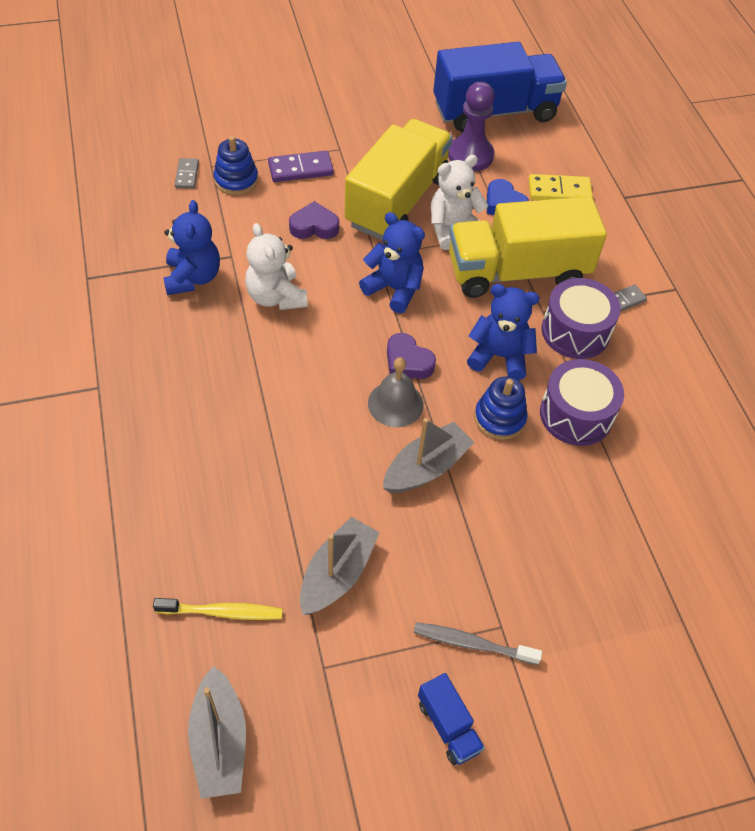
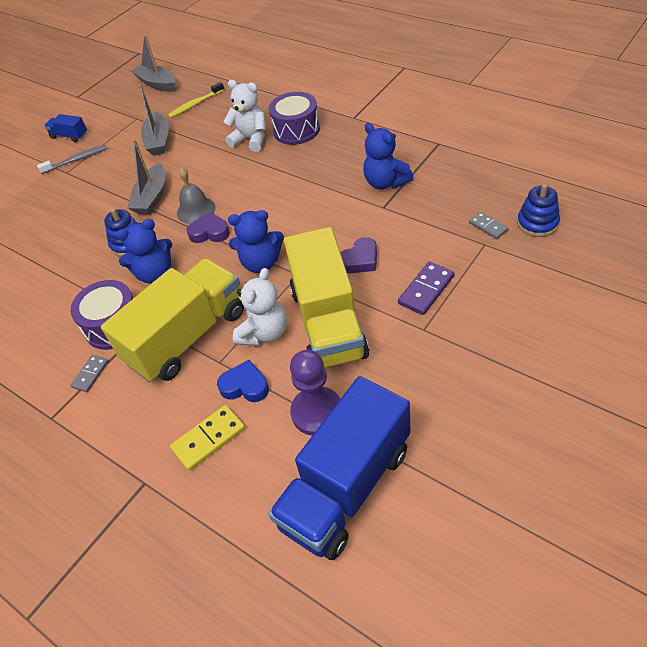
camera: 150 degrees right, 5 degrees down
(236, 180) = (453, 248): blue stacking toy -> blue stacking toy (537, 223)
(276, 297) = (326, 208): white teddy bear -> white teddy bear (251, 139)
(576, 414) = (82, 276): purple drum -> purple drum (296, 130)

